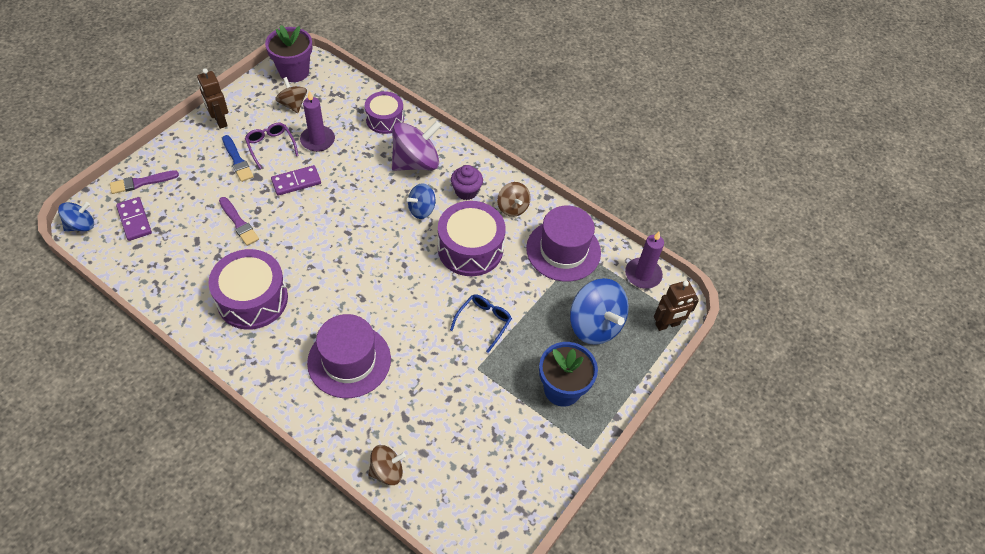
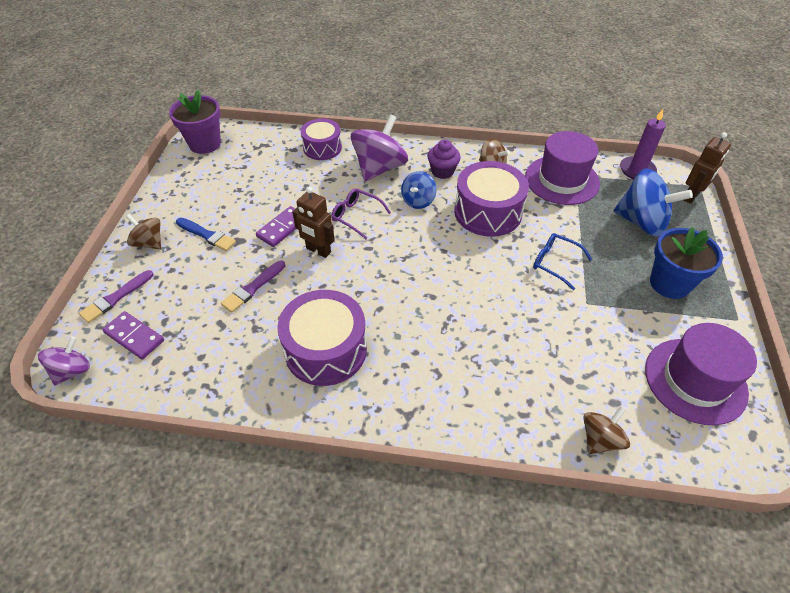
camera: 25 degrees left, 5 degrees down
(81, 225) = (72, 371): blue spinning top -> purple spinning top
(220, 121) = (161, 210): brown robot -> brown robot (318, 250)
(238, 223) = (253, 288): purple brush -> purple brush turned 105 degrees clockwise
(270, 146) = (231, 210): purple glasses -> purple glasses (356, 216)
(293, 104) = (225, 169): brown spinning top -> brown spinning top (149, 243)
(317, 140) = (274, 187): purple candle -> none
(349, 361) = (470, 357): purple hat -> purple hat (695, 380)
(484, 322) = (555, 263): blue glasses -> blue glasses turned 60 degrees counterclockwise

